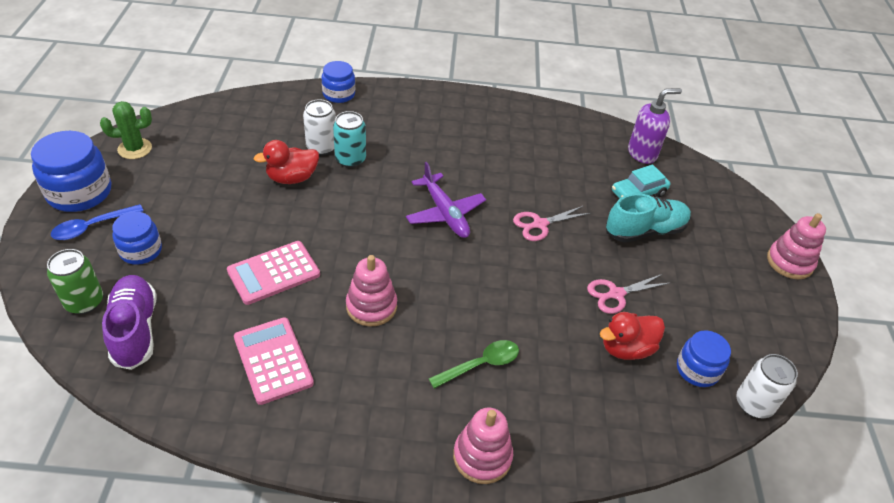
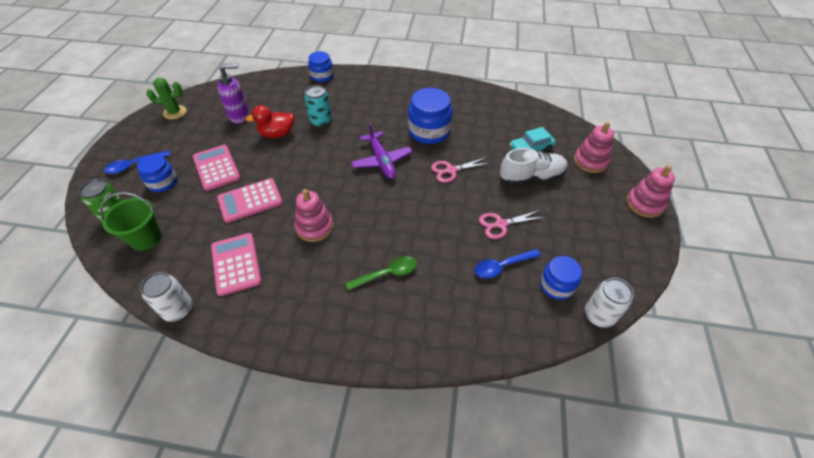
camera: 10 degrees right, 5 degrees up
(79, 192) = (131, 141): blue jar -> blue jar (429, 131)
(135, 330) = (146, 238): purple shoe -> green bucket
(215, 228) = (216, 168): none -> pink calculator
(321, 147) = (302, 113): white can -> white can (178, 309)
(482, 456) = (375, 345): pink stacking toy -> pink stacking toy (590, 161)
(626, 348) = (502, 266): red duck -> blue spoon
(642, 153) = (538, 119): purple soap dispenser -> purple soap dispenser (240, 116)
(645, 231) = (531, 177): turquoise shoe -> white shoe

